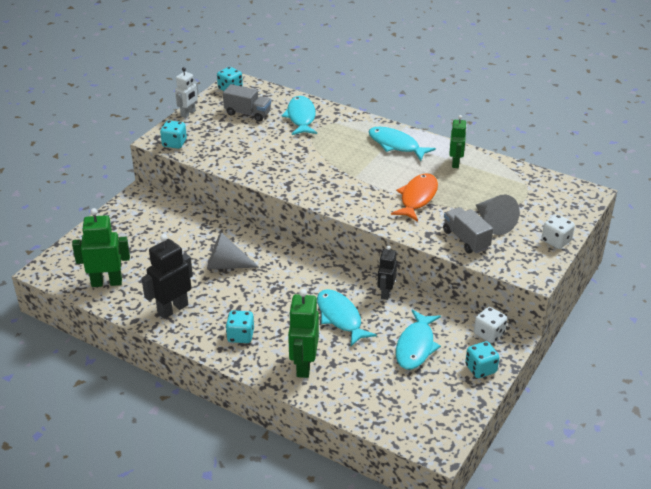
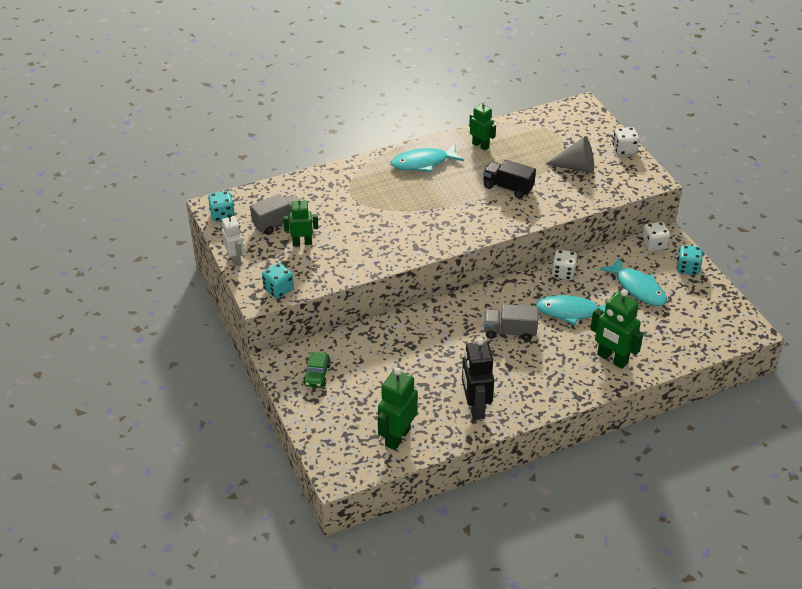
camera: 55 degrees left, 5 degrees up
(140, 217) = (317, 374): none -> green car
(226, 265) = (444, 348): grey cone -> none
(236, 132) = (302, 243): none -> green robot
(240, 336) = (546, 380): turquoise dice -> none
(301, 117) = (322, 194): turquoise fish -> none
(385, 293) = (563, 273): black robot -> white dice
(417, 198) = (508, 187): orange fish -> black truck
(466, 239) = (584, 190): grey truck -> grey truck (509, 331)

